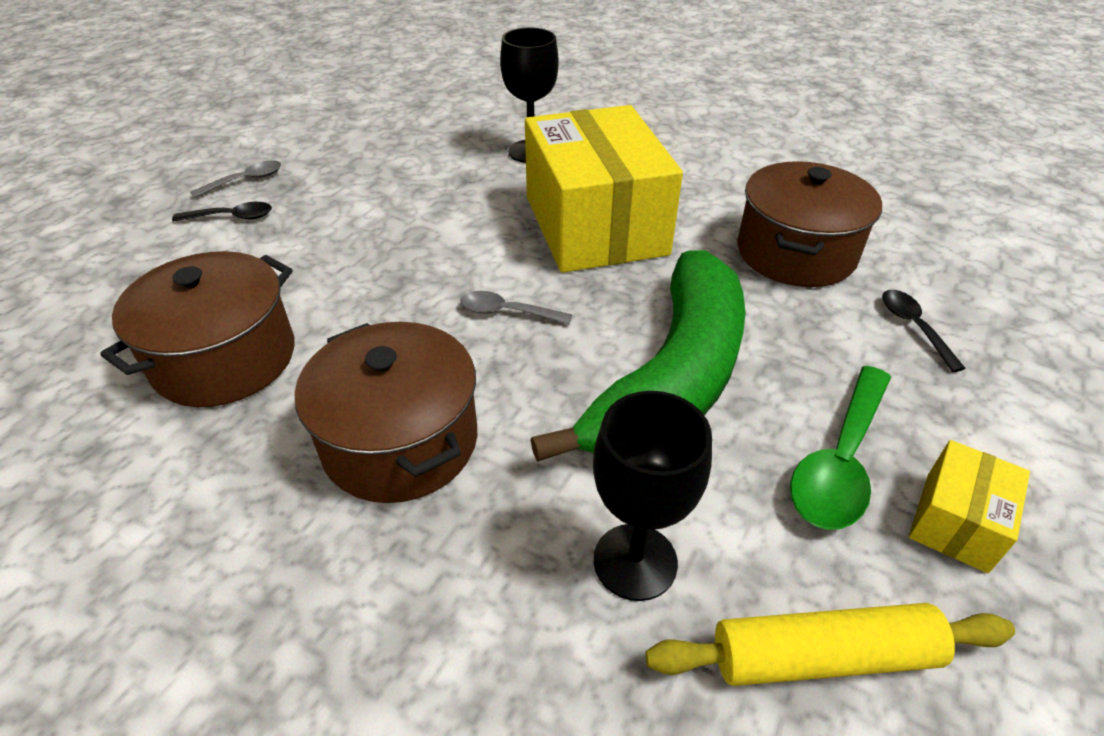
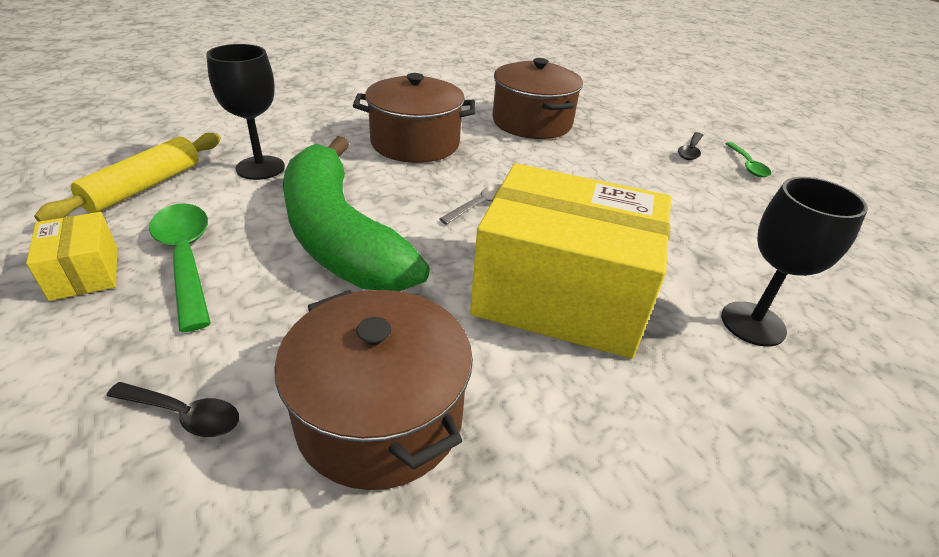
camera: 120 degrees right, 5 degrees down
(245, 181) = (747, 165): grey spoon -> green spoon

